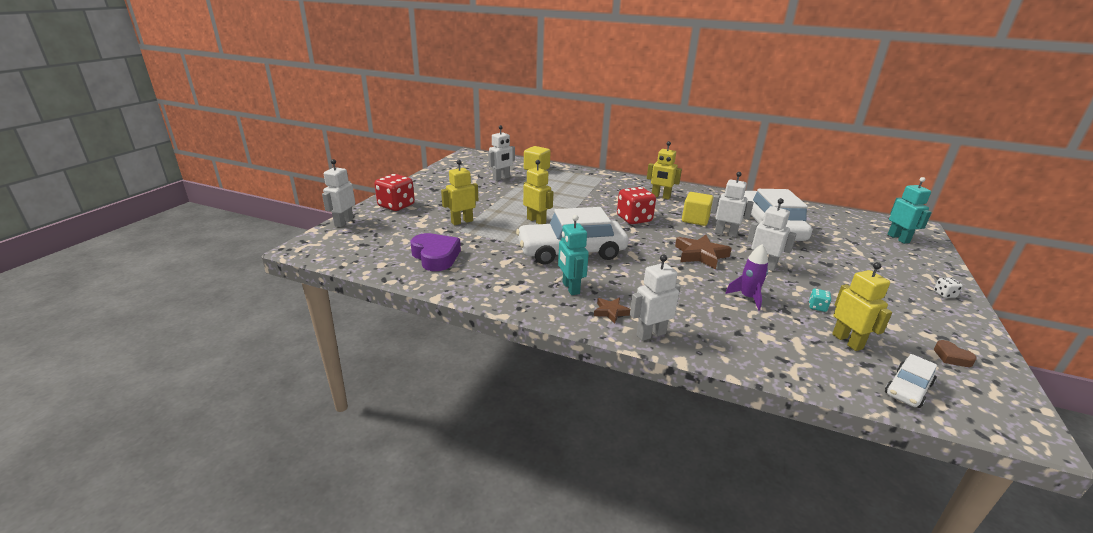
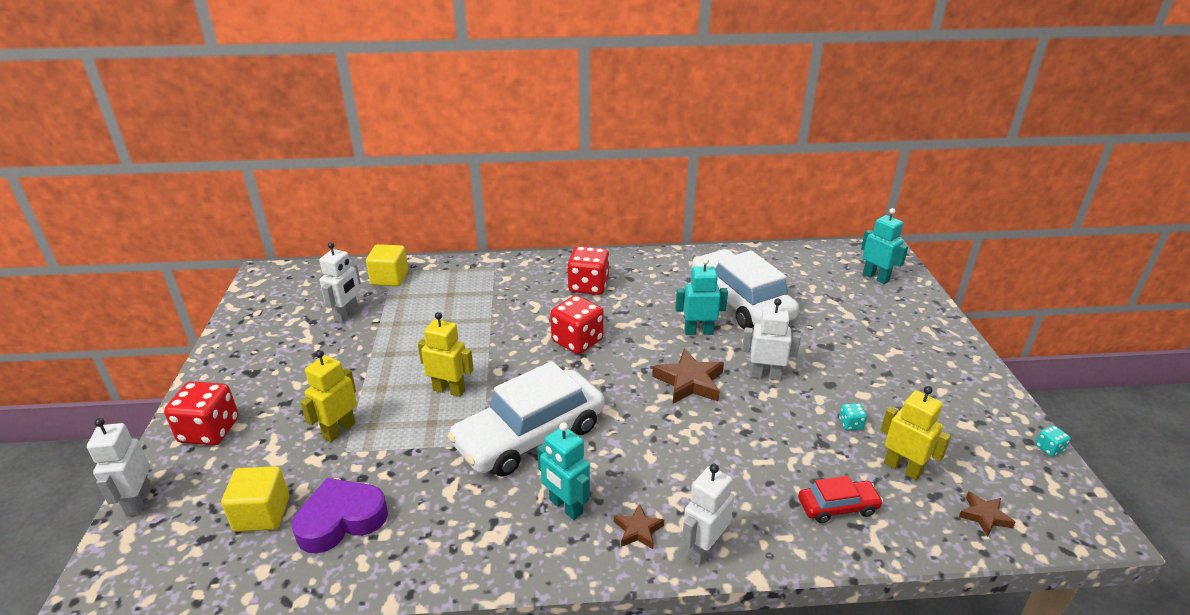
camera: 25 degrees left, 5 degrees up
(436, 257) = (341, 520): purple heart -> purple heart turned 60 degrees counterclockwise
(660, 197) = (588, 286): yellow robot -> red dice
(695, 220) = (652, 317): yellow cube -> yellow cube (262, 514)
(725, 233) = (698, 331): white robot -> turquoise robot
(748, 298) = (775, 438): purple rocket -> none
(773, 345) = (837, 507): none -> red car
(908, 389) = (984, 516): white car -> brown star
(944, 294) = (954, 354): white dice -> none
(951, 357) = (999, 450): brown heart -> none
(1006, 370) = (1048, 448): none -> turquoise dice

